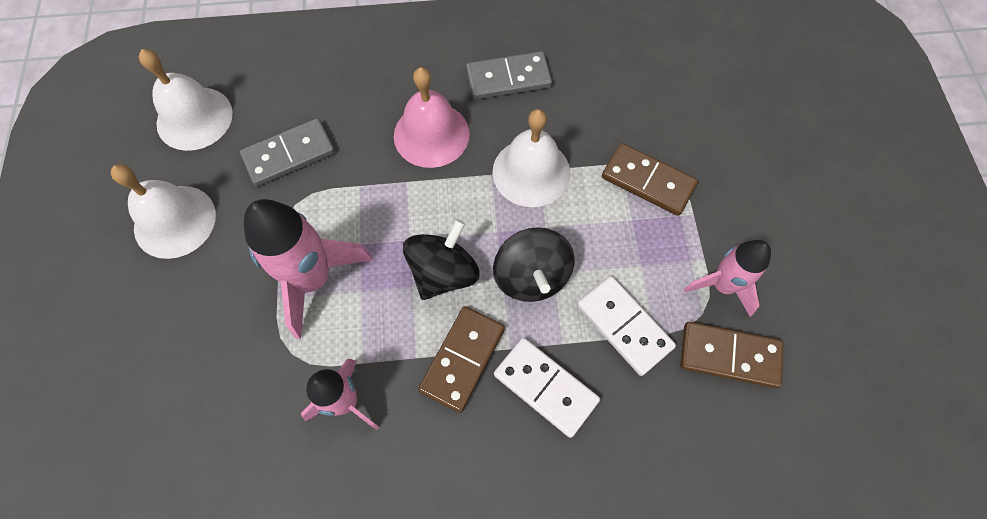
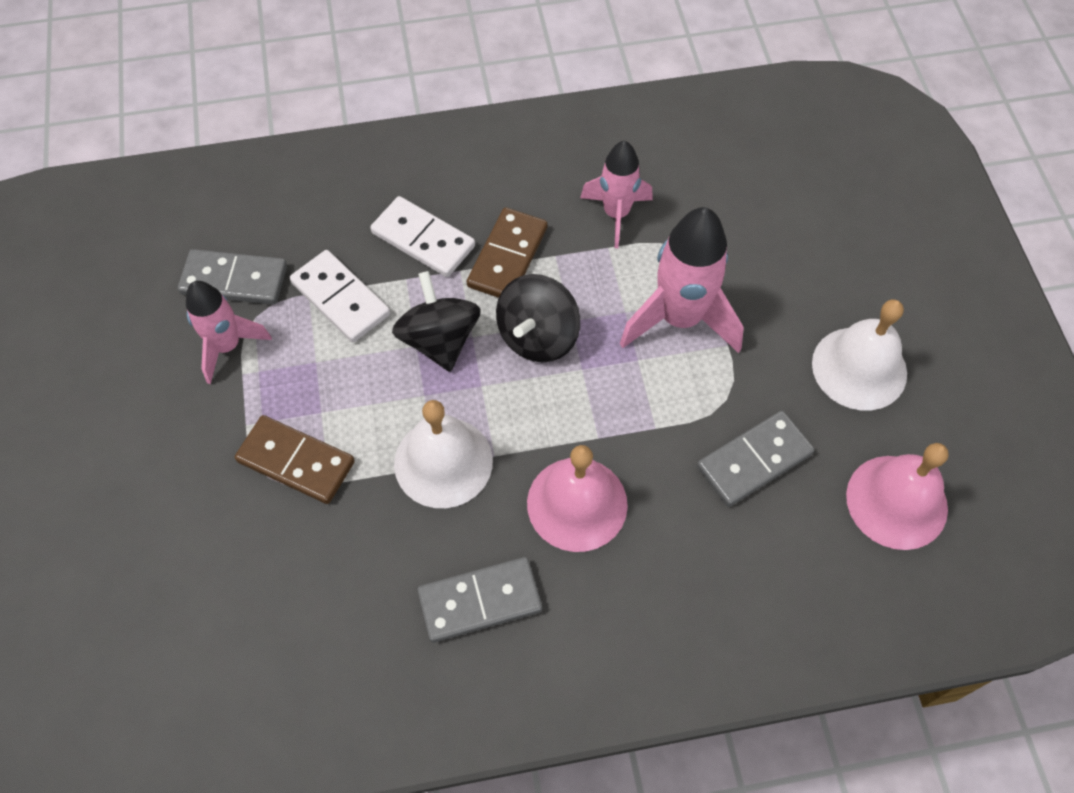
camera: 175 degrees right, 5 degrees down
(194, 118) = (896, 501): white bell -> pink bell
(729, 355) = (234, 280): brown domino -> grey domino

